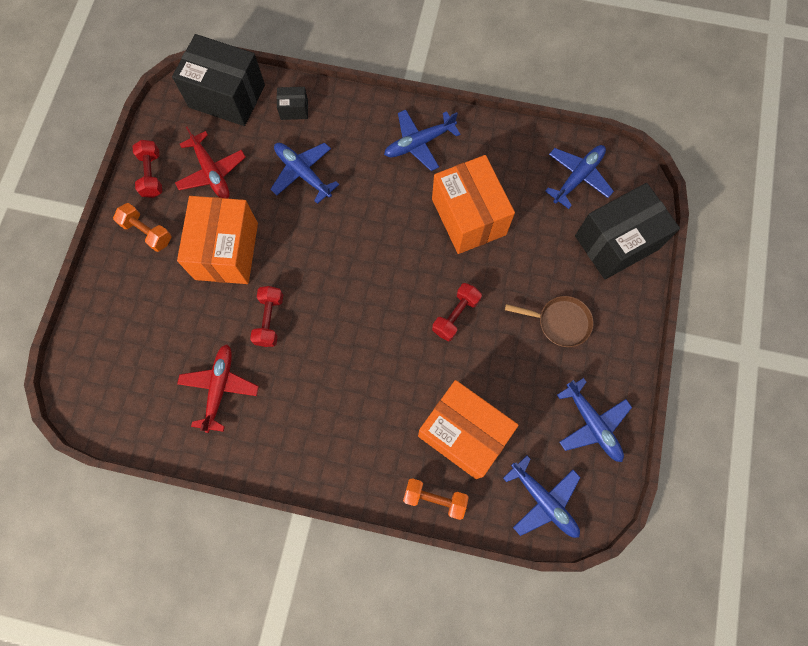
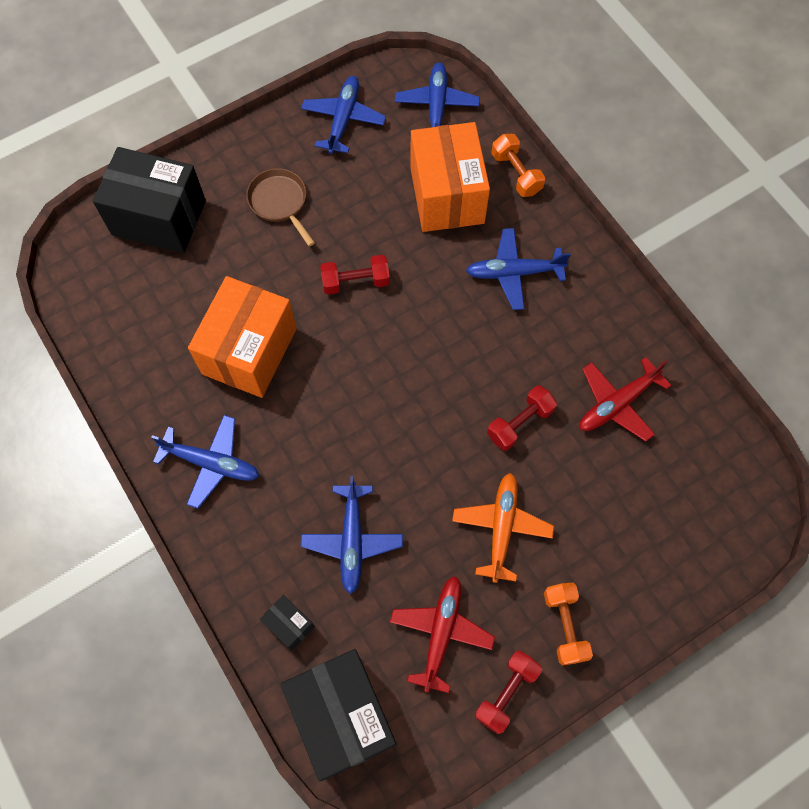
camera: 135 degrees left, 5 degrees down
(226, 251) = (501, 528): orange box -> orange plane
(577, 177) = (118, 296): blue plane -> blue plane (514, 272)

